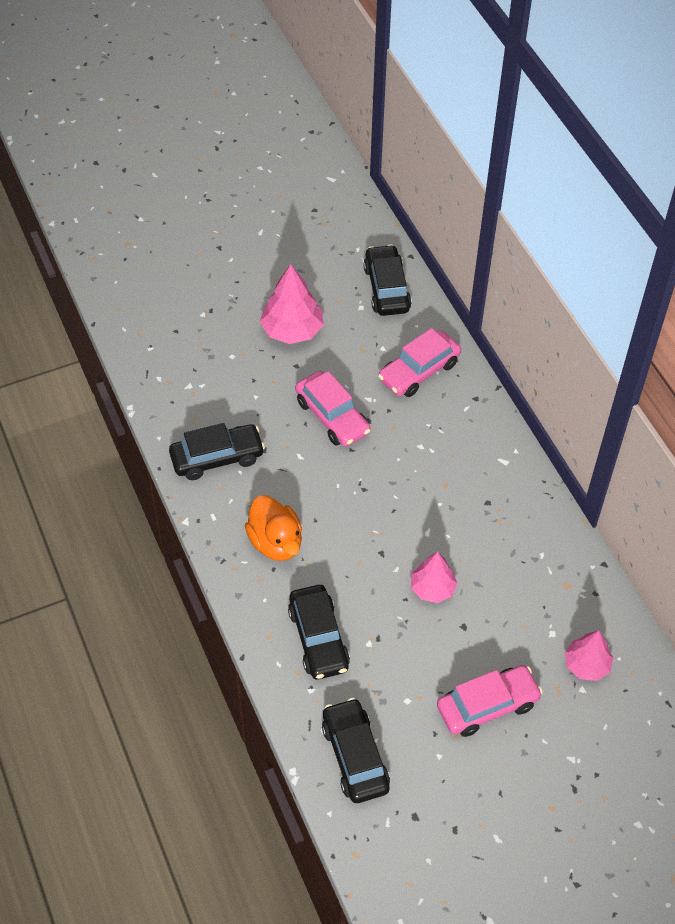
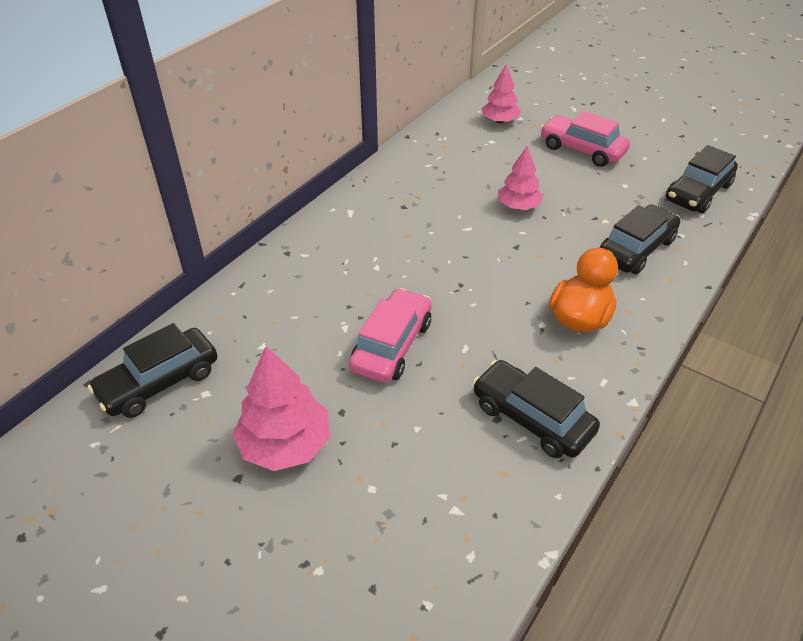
camera: 120 degrees left, 10 degrees down
(419, 371) = (278, 304): pink car -> none

